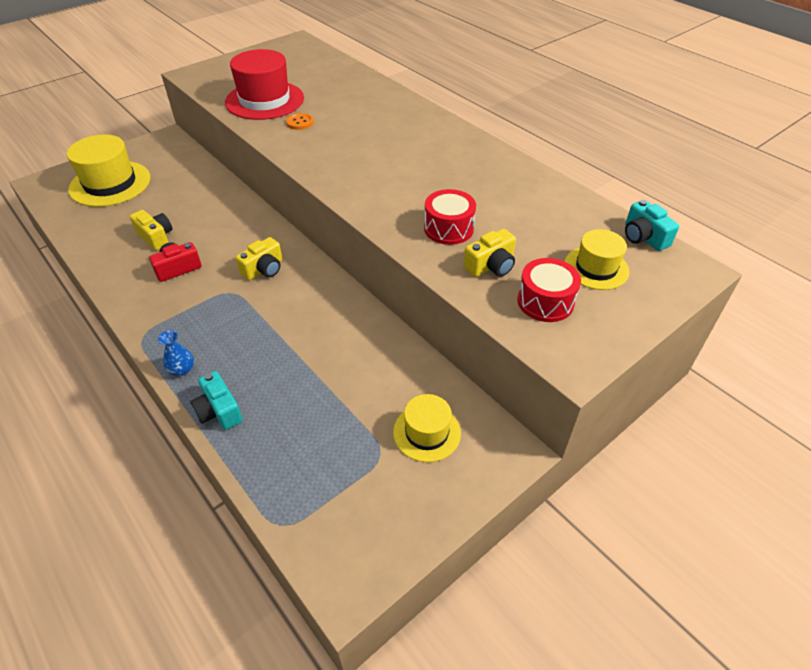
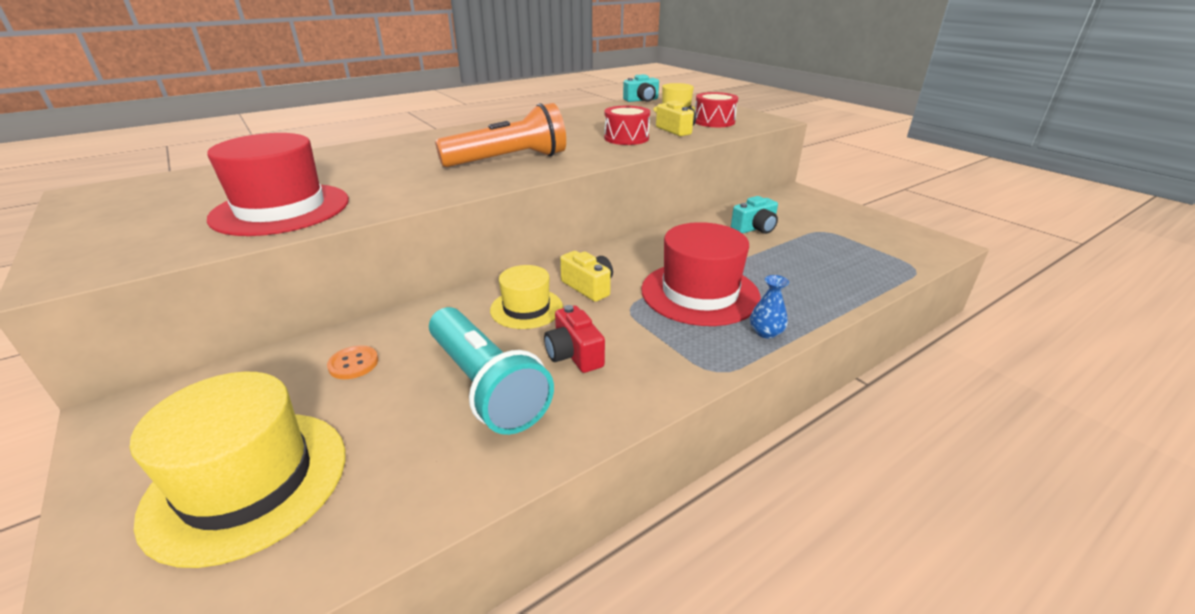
camera: 85 degrees left, 15 degrees down
(156, 237) = (485, 386): yellow camera -> turquoise flashlight
(219, 411) = (815, 304): turquoise camera -> turquoise camera (755, 228)
(247, 333) = (700, 293): none -> red hat
(300, 122) = (378, 188): orange button -> orange button (353, 364)
(365, 166) = (509, 160): none -> orange flashlight
(427, 432) = (794, 215): yellow hat -> yellow hat (526, 308)

